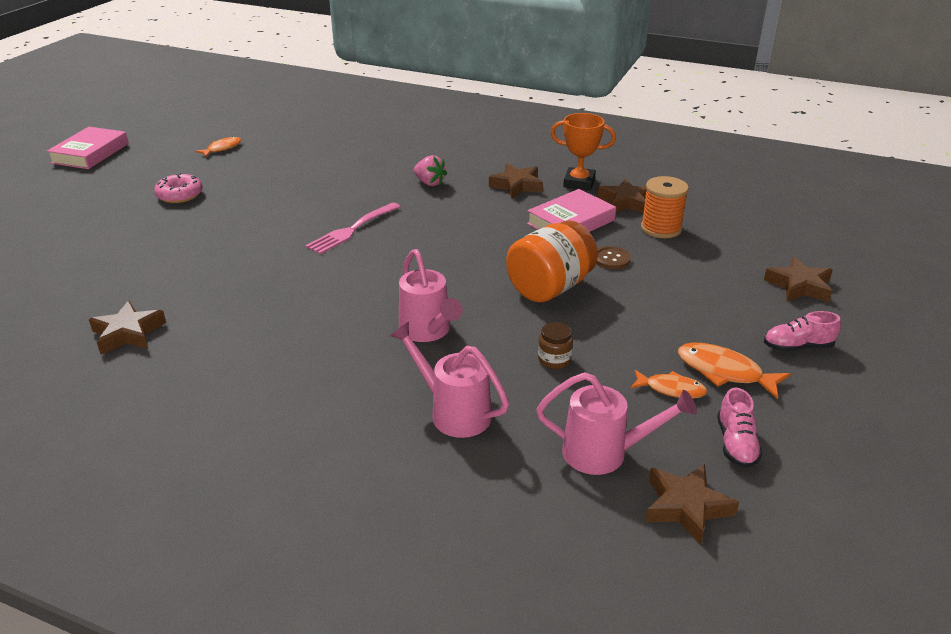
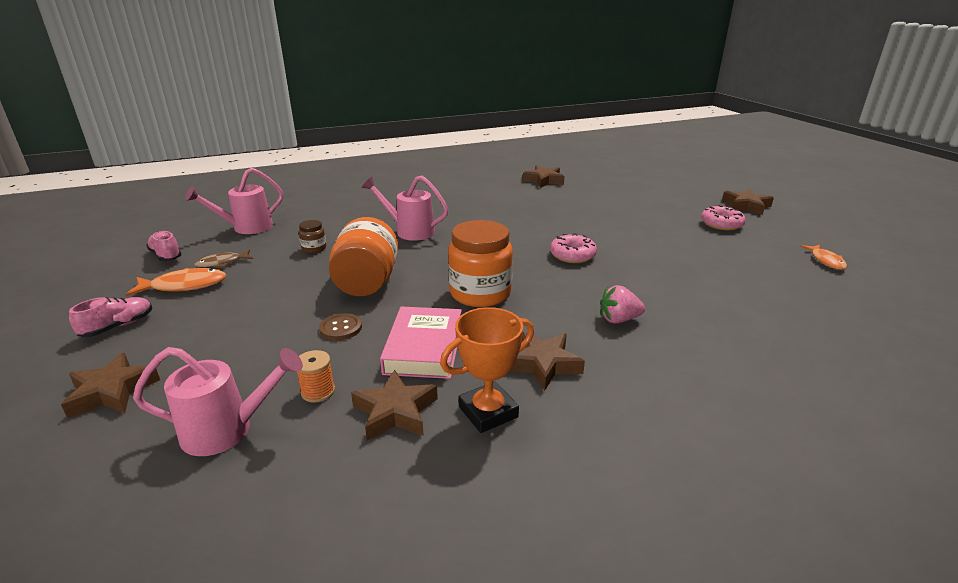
camera: 135 degrees right, 5 degrees down
(90, 153) = (854, 217): pink book -> none
(352, 230) = (572, 255): pink fork -> pink donut
(453, 412) = (344, 213): pink watering can -> pink watering can (227, 430)
(478, 236) = (480, 293): none -> orange jar
(661, 228) = (318, 391): orange spool -> orange spool, size x0.59
(671, 389) = (222, 263): orange fish -> brown fish
(686, 507) = (190, 227): brown star -> brown star (746, 206)

